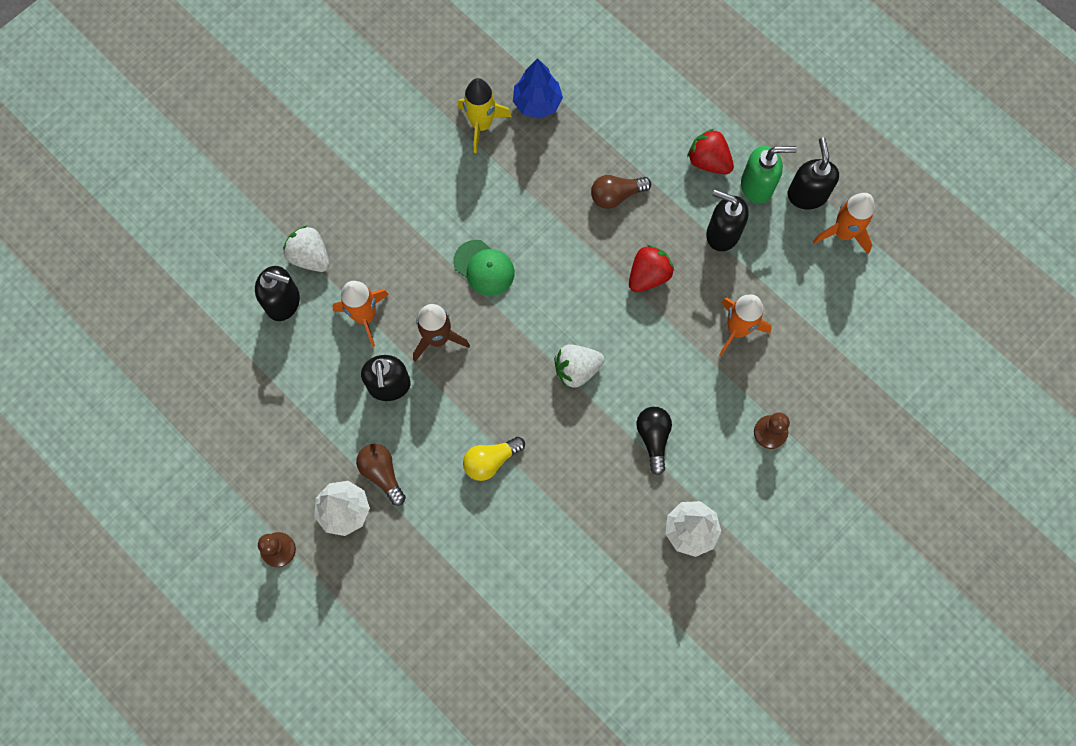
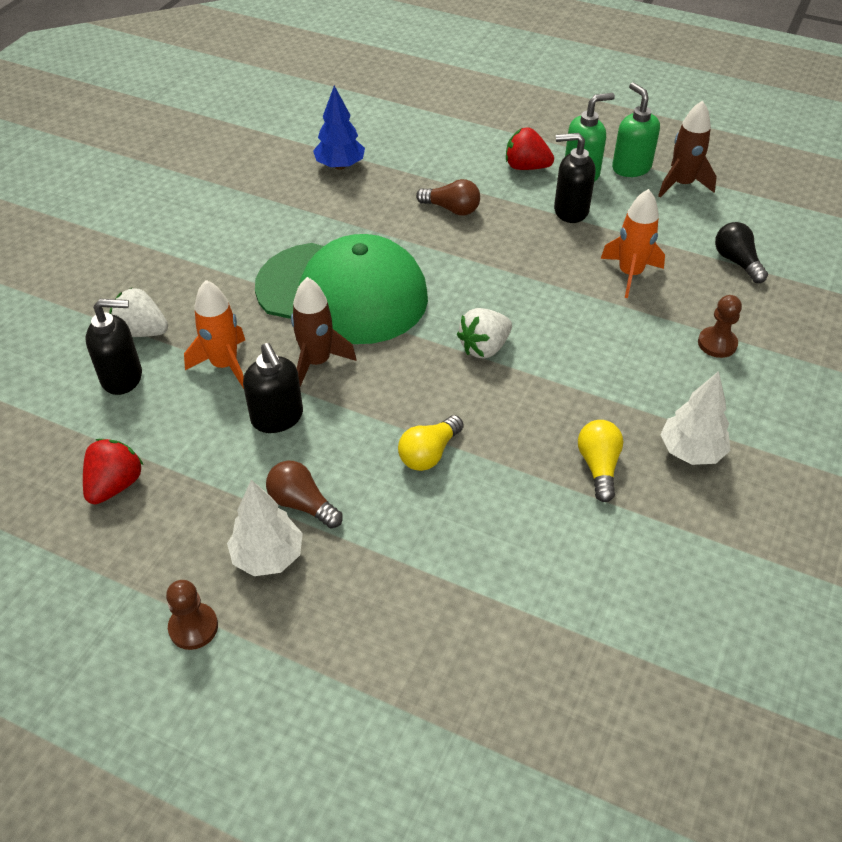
camera: 20 degrees left, 25 degrees down
(481, 125) = (291, 192): yellow rocket -> none
(484, 268) = (342, 293): green cap -> green cap, size x2.37
(613, 518) = (598, 466): none -> yellow light bulb
(616, 195) = (451, 209): brown light bulb -> brown light bulb turned 120 degrees counterclockwise
(648, 275) = (517, 257): red strawberry -> red strawberry (115, 485)
(653, 438) = (600, 382): black light bulb -> black light bulb (736, 262)
(807, 194) = (631, 167): black soap dispenser -> green soap dispenser
(843, 233) = (681, 184): orange rocket -> brown rocket

